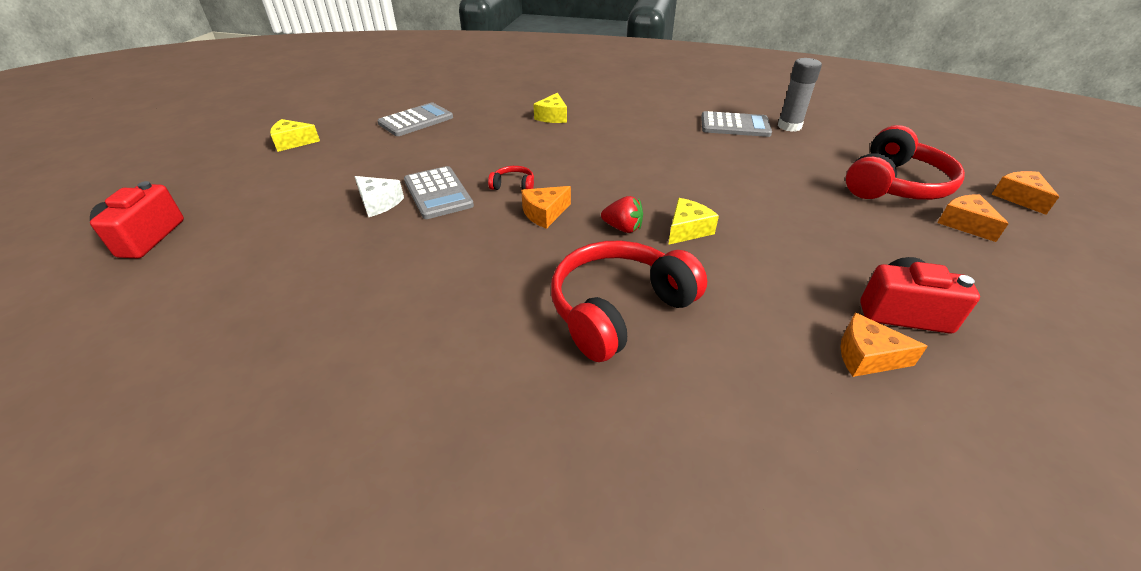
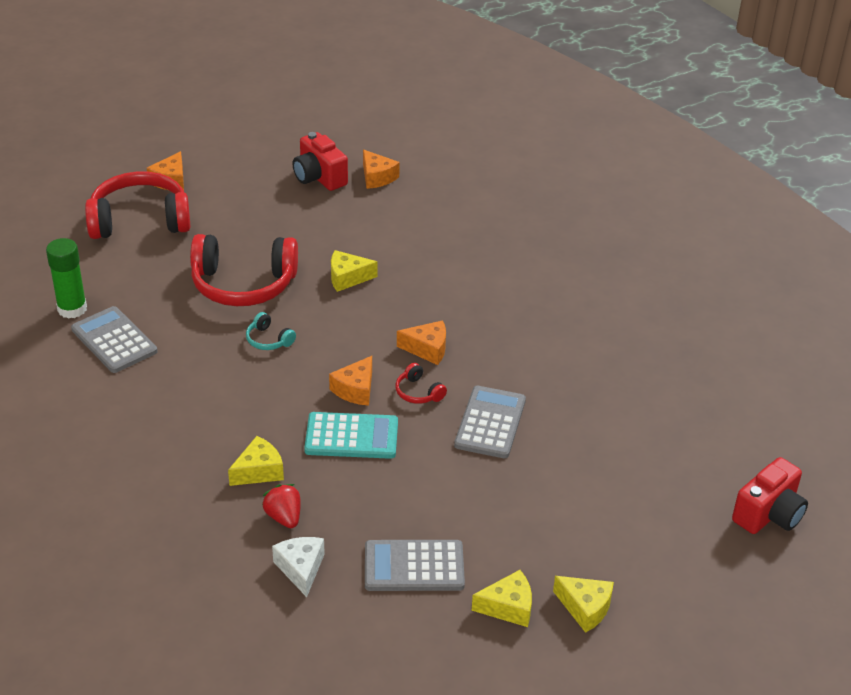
camera: 140 degrees left, 0 degrees up
(344, 127) = (508, 607): none -> yellow cheese
(379, 203) = (550, 441): white cheese -> white cheese (301, 569)
(524, 148) = (351, 436): none -> turquoise calculator
(619, 309) = (466, 261): red headphones -> red headphones (243, 284)
(622, 228) = (388, 304): red strawberry -> red strawberry (284, 517)
(658, 165) = (268, 340): none -> turquoise headphones
(789, 126) = (72, 309): grey glue stick -> green glue stick
(1019, 198) = (91, 169): orange cheese -> orange cheese (355, 389)

